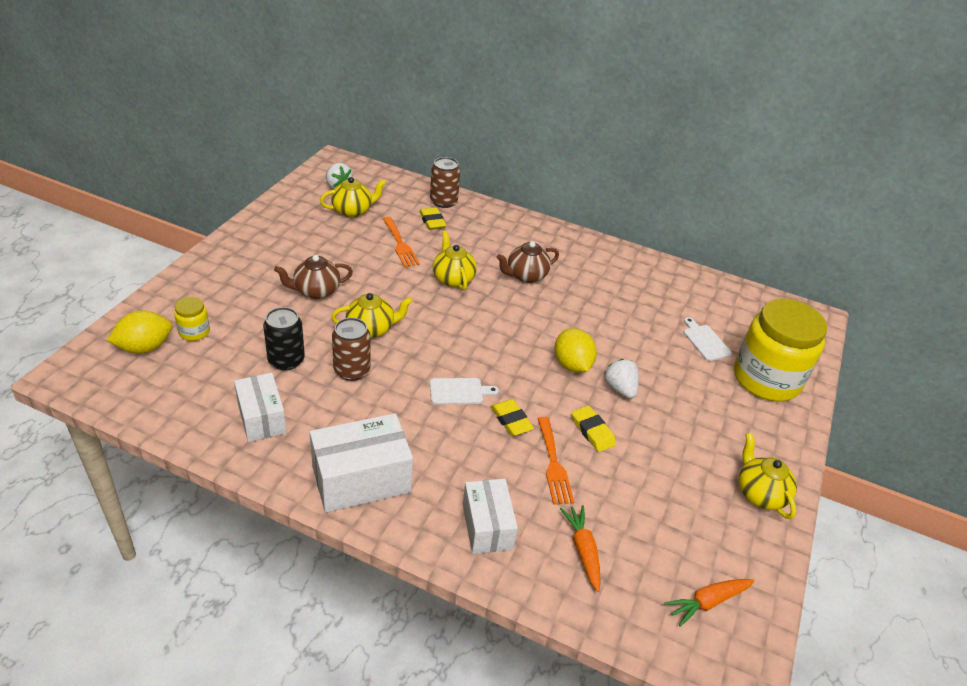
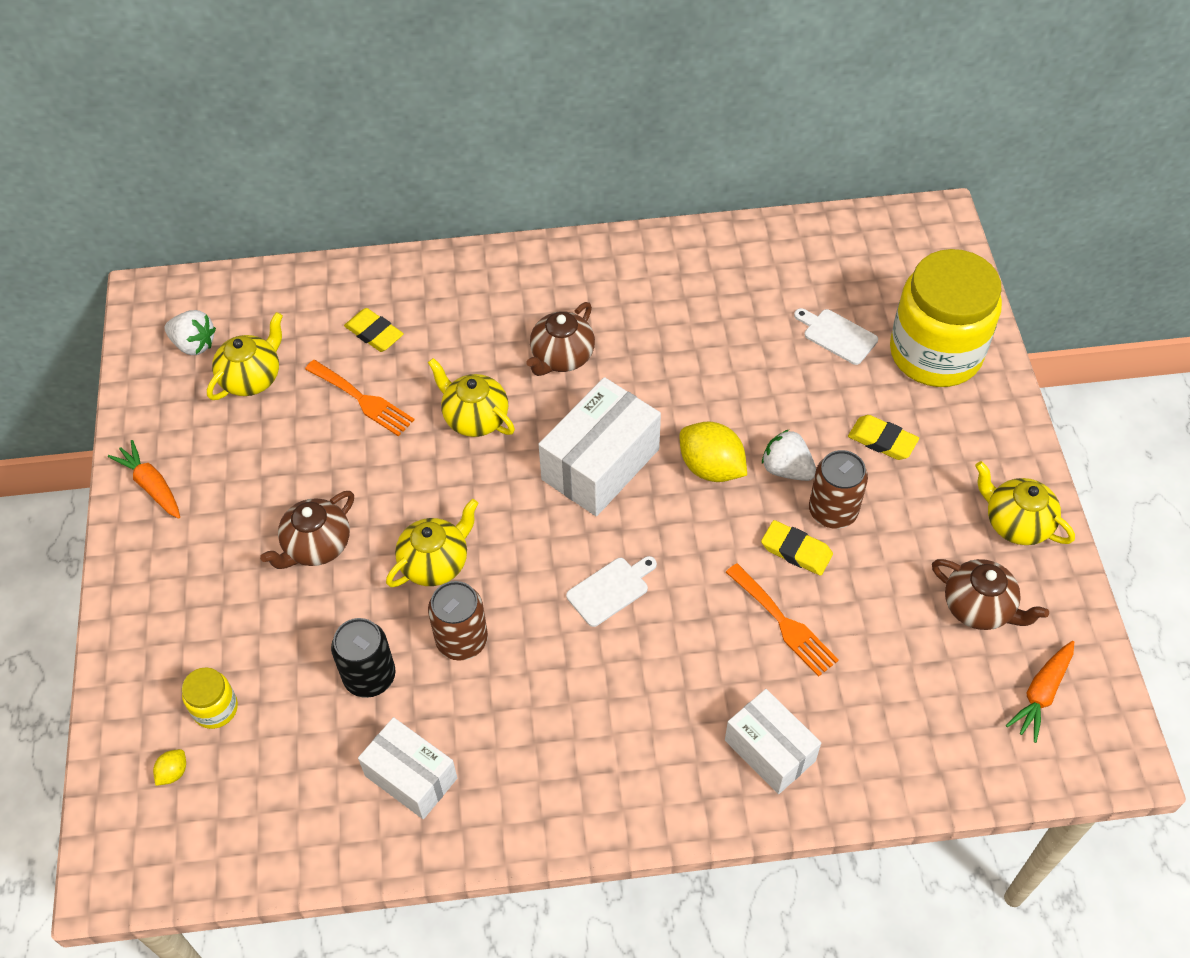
camera: 25 degrees left, 15 degrees up
(145, 347) = (173, 772): yellow lemon -> yellow lemon, size x0.46
(361, 479) = (592, 781): white box -> white box (600, 464)
(443, 202) = (362, 288): brown can -> brown can (832, 511)
(511, 420) = (698, 593): yellow eraser -> yellow eraser (882, 440)
(583, 550) = (885, 714): orange carrot -> orange carrot (152, 485)
(697, 526) = (979, 608): none -> brown teapot

